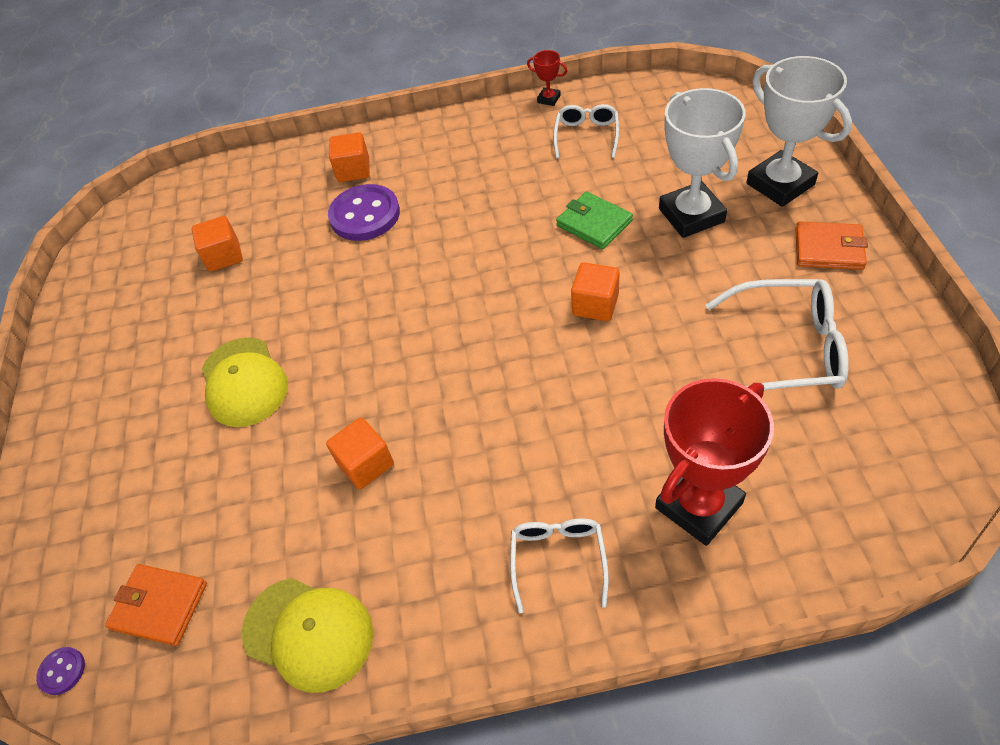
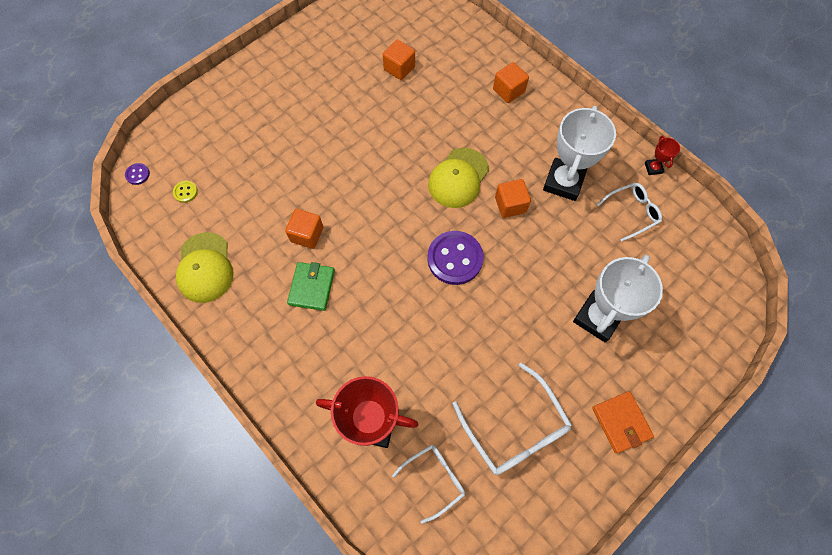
camera: 50 degrees right, 15 degrees up
(159, 606) = (185, 192): orange wallet -> yellow button
(244, 382) = (323, 140): yellow cap -> yellow cap (458, 178)
(365, 215) = (476, 121): purple button -> purple button (455, 258)
(558, 559) = (302, 364): white glasses -> white glasses (434, 479)
(594, 223) = (552, 260): green wallet -> green wallet (312, 287)
(595, 305) = (484, 295): orange cube -> orange cube (510, 205)
(780, 184) = (666, 364): white trophy -> white trophy (563, 182)

